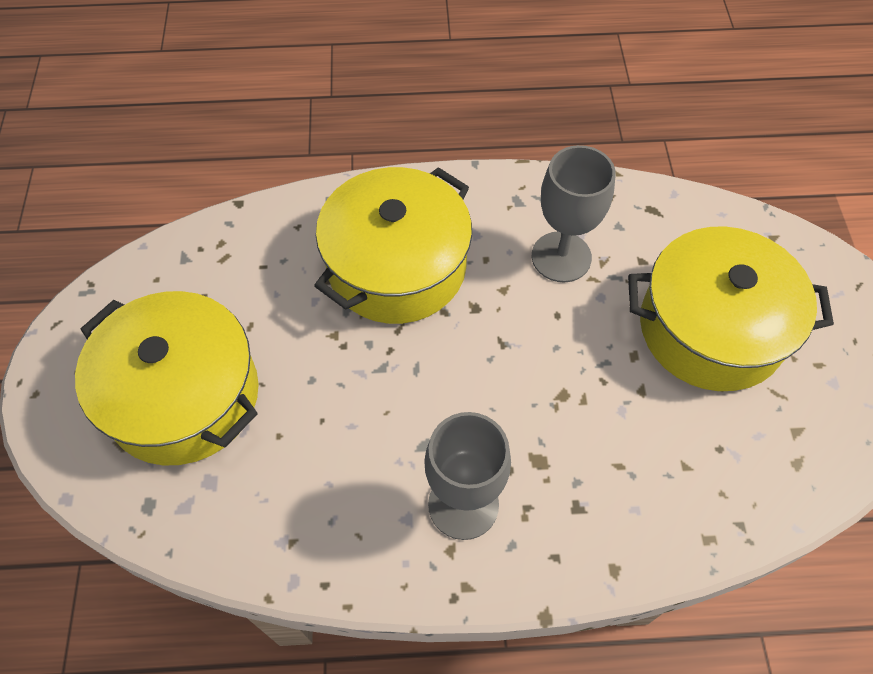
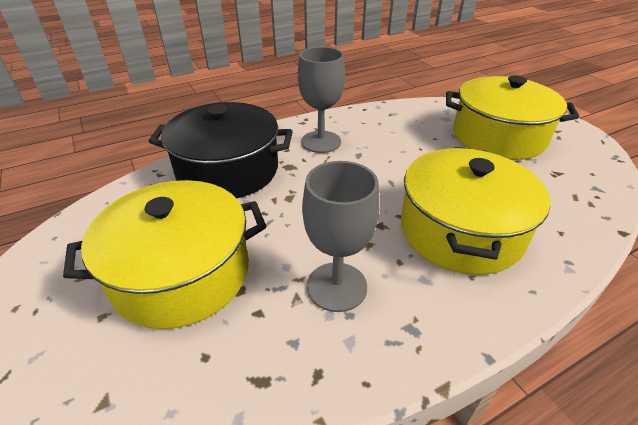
camera: 155 degrees right, 20 degrees down
(634, 489) = (228, 170): none -> black pot

